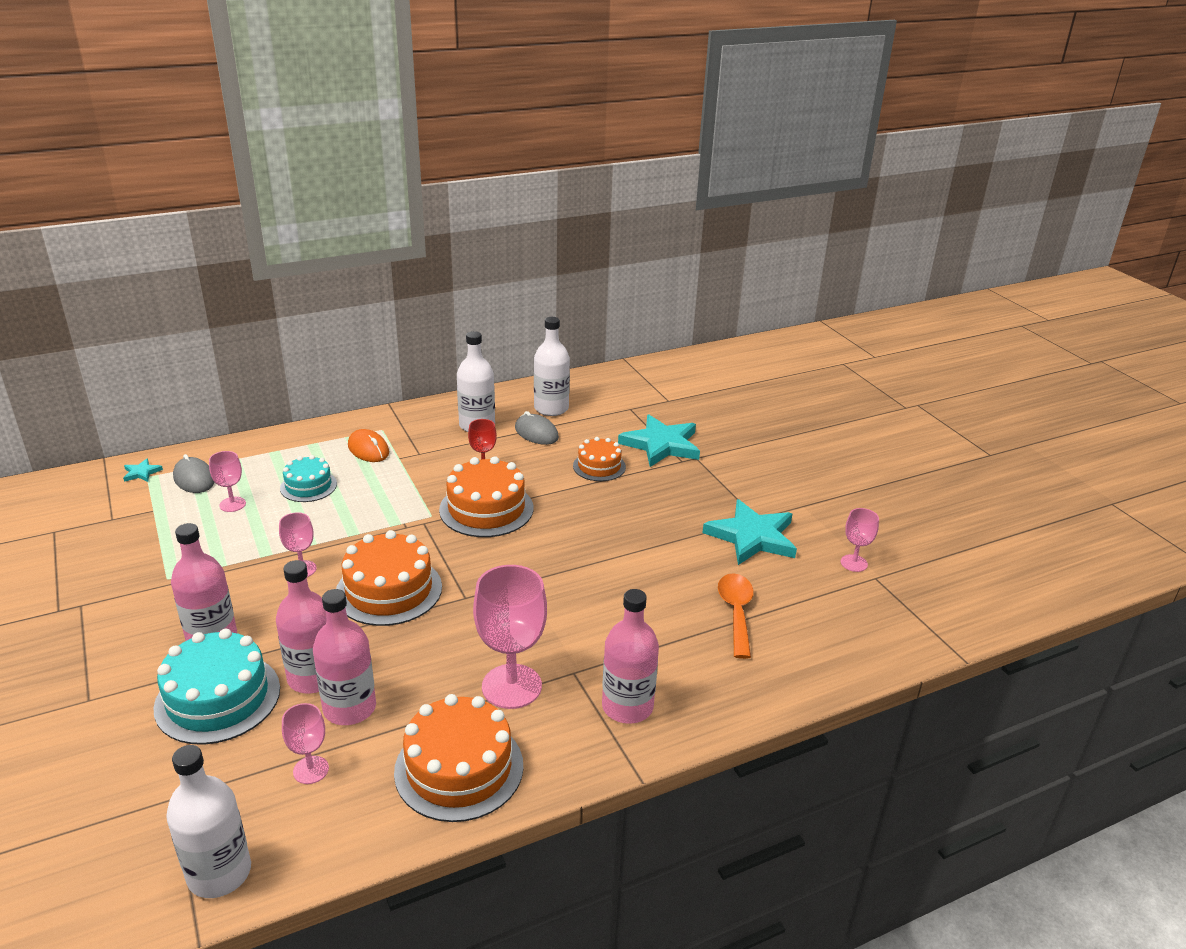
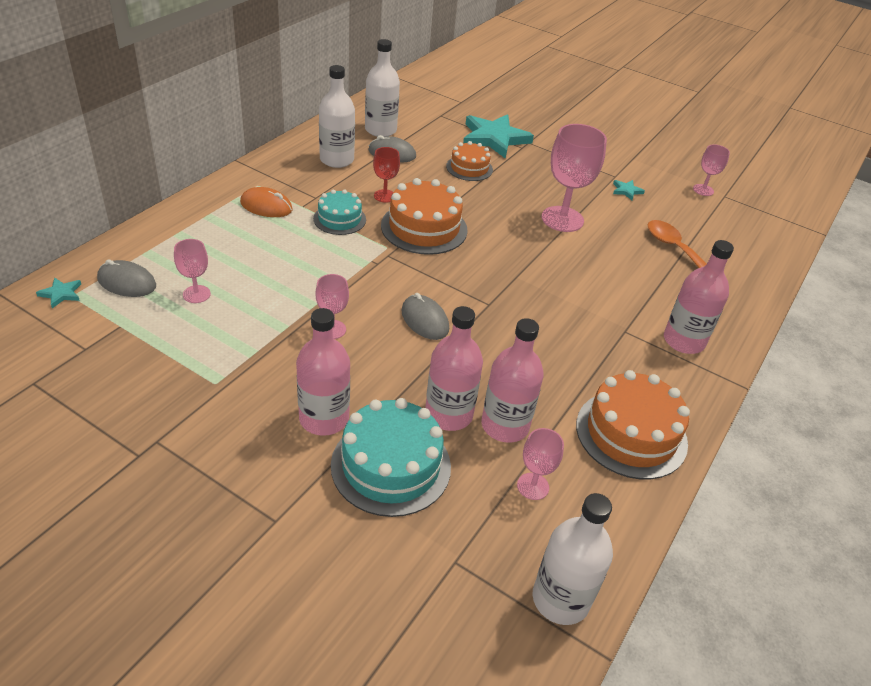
camera: 35 degrees left, 10 degrees up
(308, 486) = (250, 255): turquoise cake -> turquoise cake (339, 219)
(389, 590) = (425, 320): orange cake -> grey mouse
(511, 686) = (597, 358): pink goblet -> pink goblet (562, 219)
(752, 537) = (626, 191): turquoise star -> turquoise star, size x0.42

